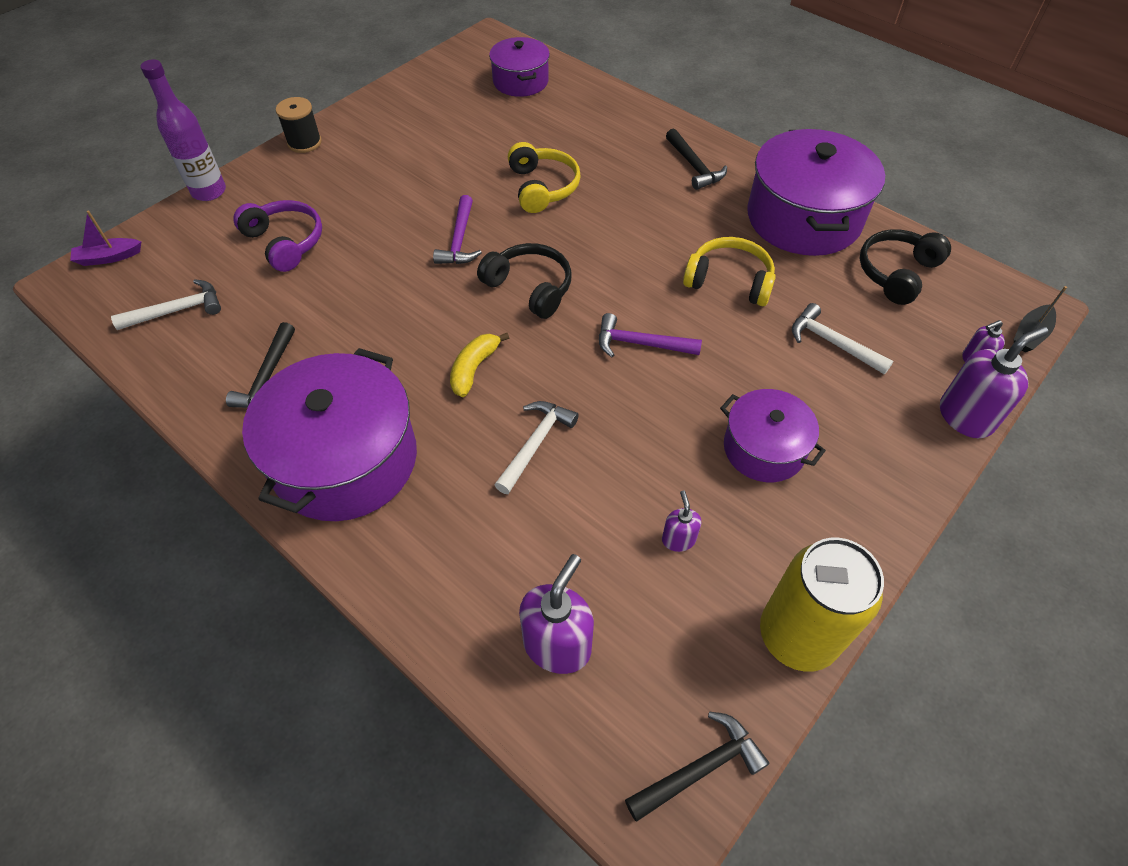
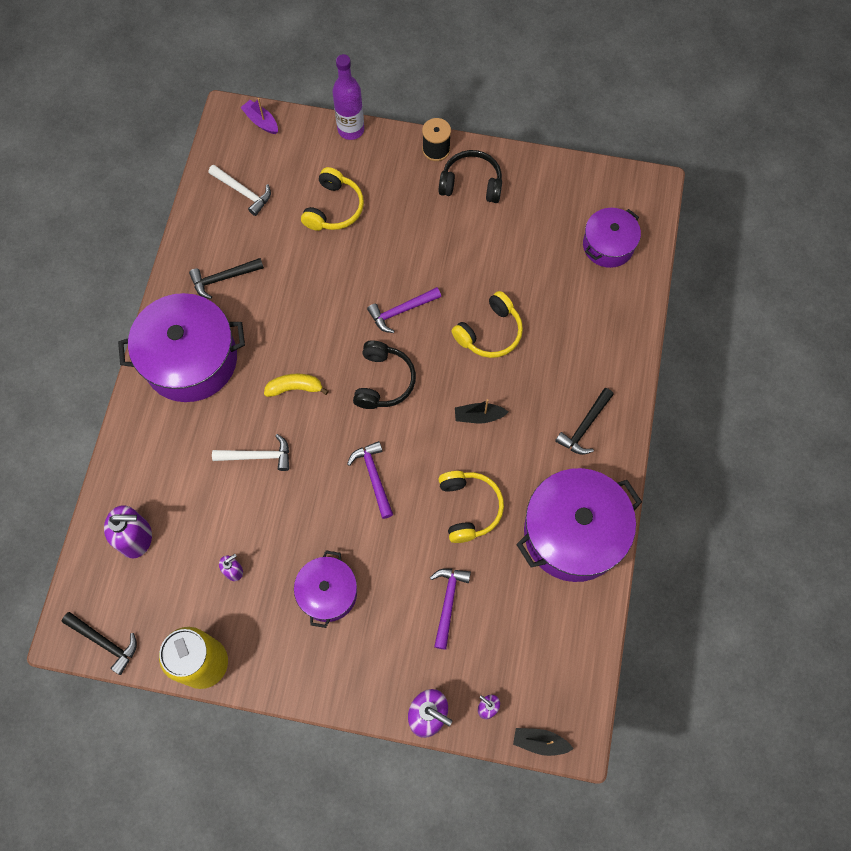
camera: 60 degrees right, 15 degrees up
(285, 242) = (334, 208): purple headphones -> yellow headphones
(629, 232) = (479, 416): none -> black boat
(832, 343) = (448, 602): white hammer -> purple hammer
(896, 273) = (551, 624): black headphones -> black headphones (471, 184)

